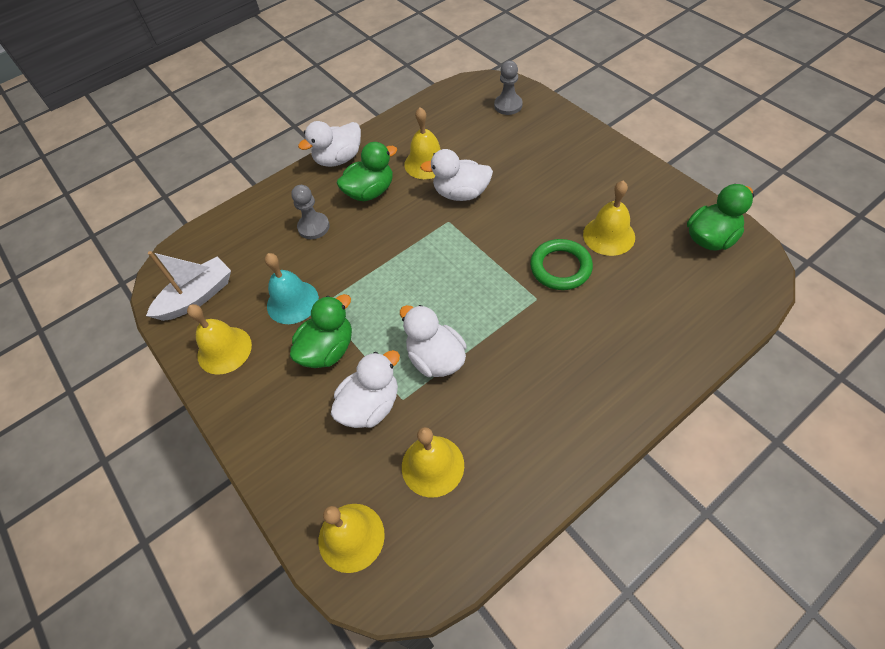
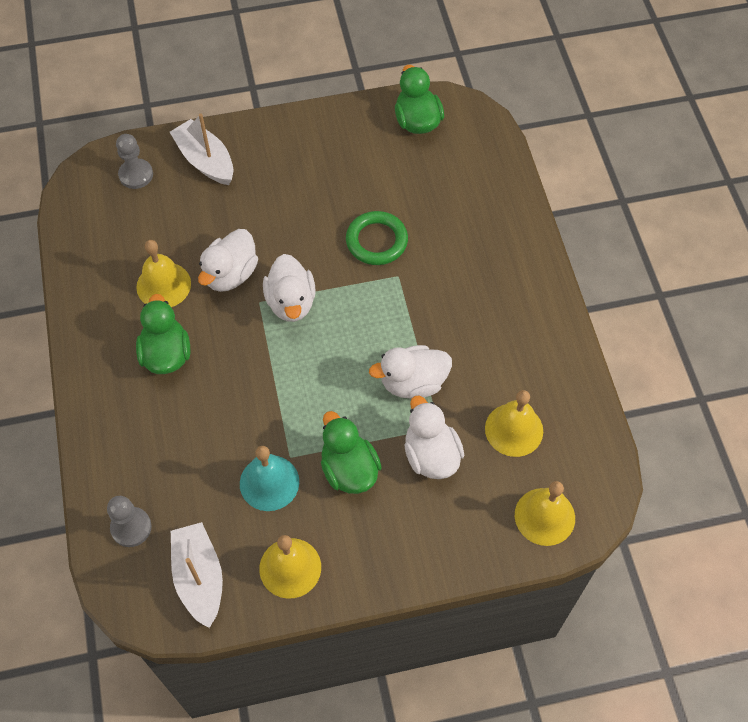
camera: 70 degrees left, 5 degrees up
(313, 227) = (178, 427): grey pawn -> grey pawn (131, 527)
(339, 159) = (90, 365): white duck -> white duck (291, 302)
(551, 132) = (205, 160): none -> white boat
(609, 235) = (366, 187): yellow bell -> none

